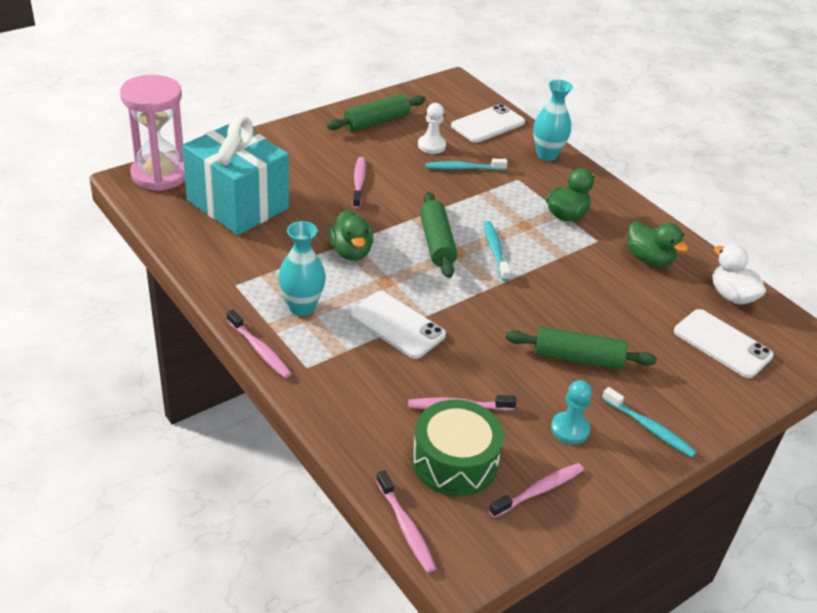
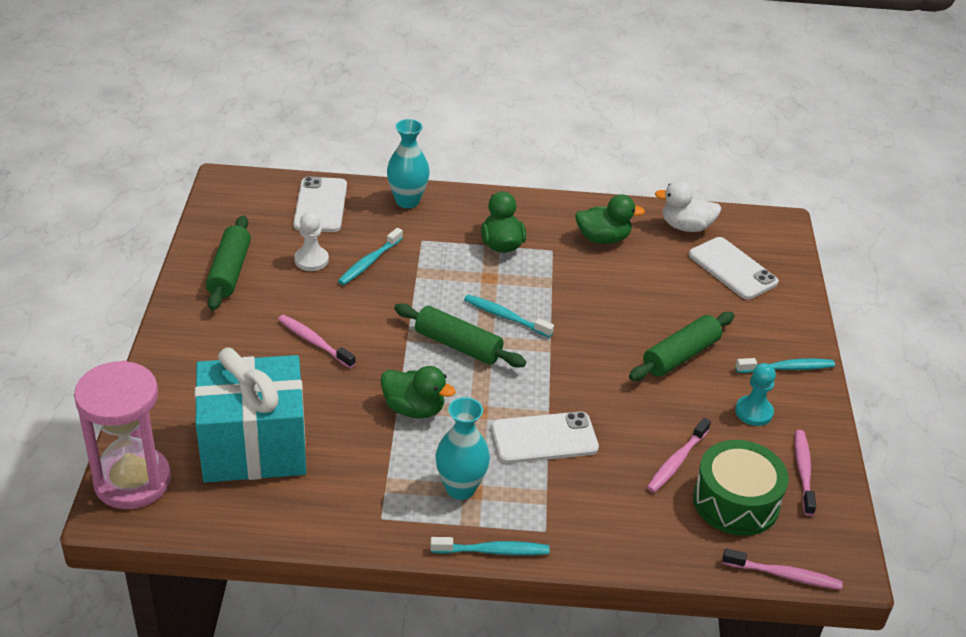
camera: 50 degrees left, 0 degrees up
(259, 350) = (492, 551): pink toothbrush -> turquoise toothbrush
(722, 344) = (732, 269): white phone -> white phone turned 60 degrees clockwise

